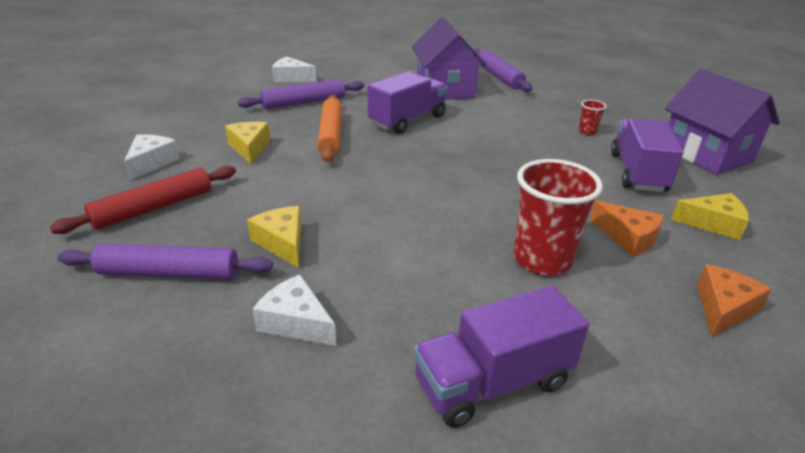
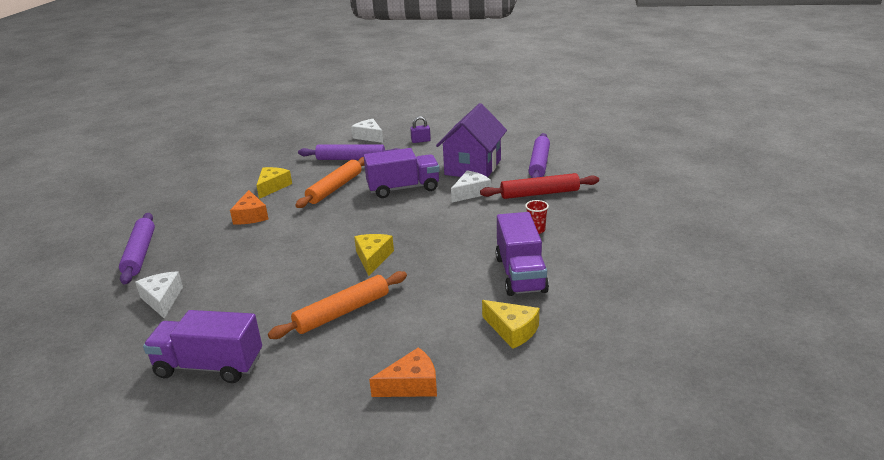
camera: 35 degrees right, 5 degrees down
(151, 162) = (208, 184): white cheese -> white cheese (471, 192)
(153, 208) = (176, 214): red rolling pin -> red rolling pin (539, 193)
(168, 273) = (140, 253): purple rolling pin -> purple rolling pin turned 45 degrees clockwise
(282, 242) = (212, 254): yellow cheese -> yellow cheese (373, 258)
(355, 74) = (421, 141): none -> purple padlock
(542, 259) = (342, 312): red cup -> orange rolling pin
(628, 237) = (425, 318): orange cheese -> orange cheese (251, 216)
(637, 173) = (520, 274): purple truck -> purple truck turned 135 degrees clockwise
(706, 154) = (615, 276): purple house -> none

